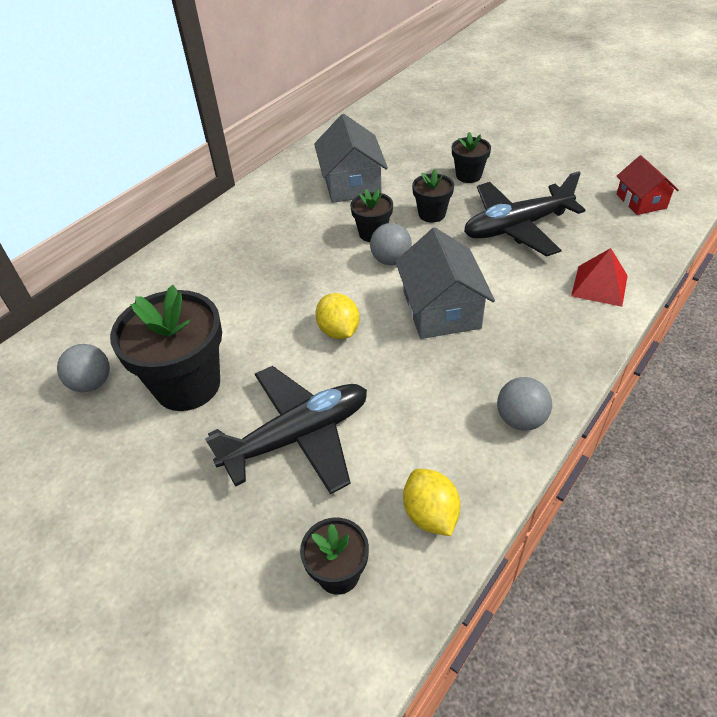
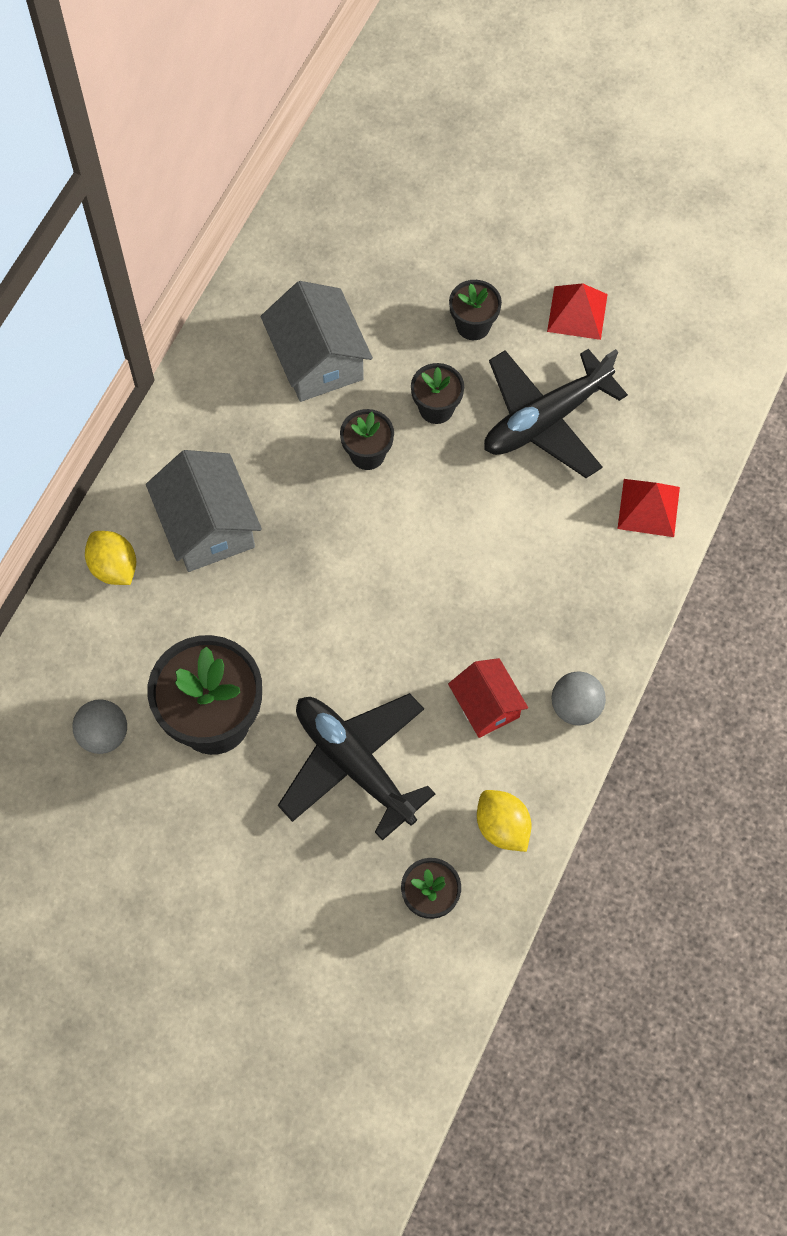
camera: 15 degrees left, 20 degrees up
(298, 436) = (354, 764): black plane -> black plane turned 90 degrees counterclockwise
(339, 331) = (362, 619): yellow lemon -> yellow lemon (114, 567)
(391, 260) = (400, 498): grey ball -> none
(441, 310) = (473, 570): grey house -> grey house (208, 526)
(547, 175) = (577, 313): none -> red pyramid
(641, 201) = (696, 352): red house -> red house (486, 705)

